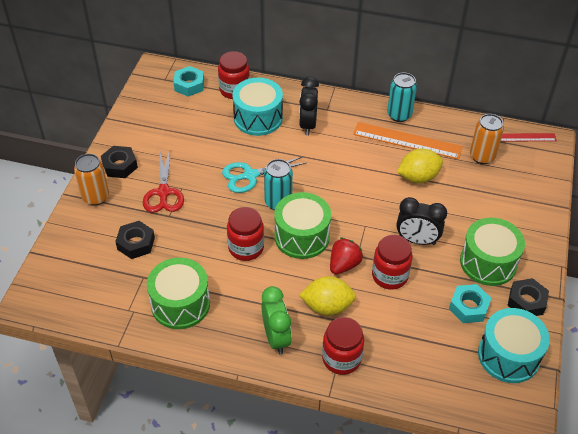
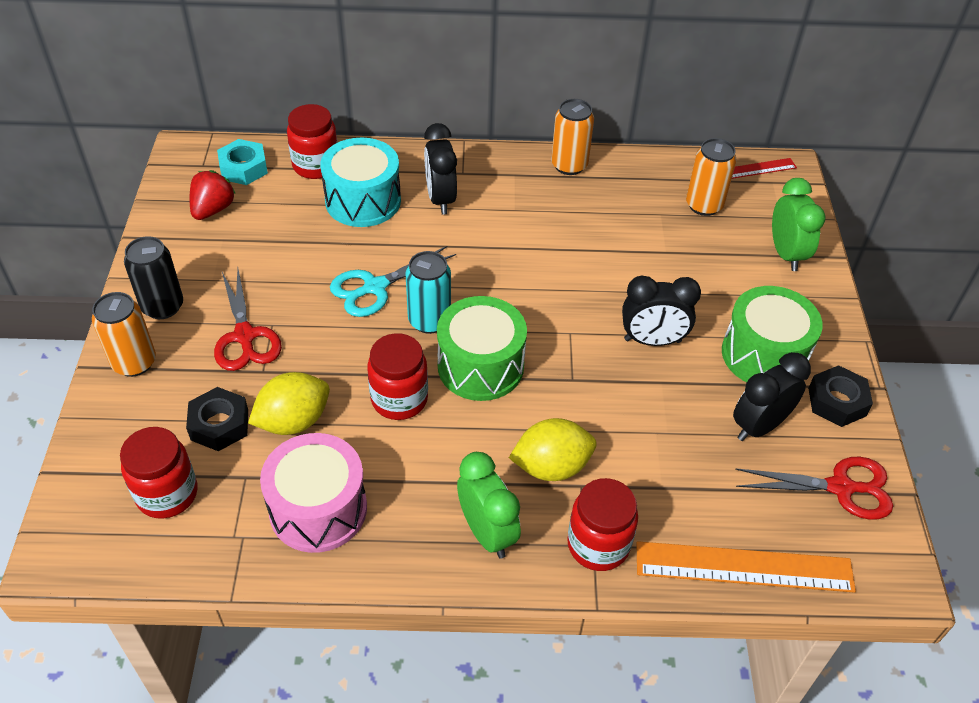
camera: 15 degrees left, 0 degrees up
(120, 166) = (163, 306): black nut -> black can
(180, 304) = (318, 509): green drum -> pink drum
(344, 265) = (557, 397): red strawberry -> red strawberry (213, 209)
(389, 276) = (630, 401): red jar -> red jar (167, 494)
(399, 115) = (569, 165): turquoise can -> orange can
(407, 140) = (592, 199): orange ruler -> orange ruler (744, 567)
(418, 177) = (624, 249): yellow lemon -> yellow lemon (293, 421)
(468, 307) = (759, 426): turquoise nut -> black clock
(508, 355) = (840, 487): turquoise drum -> red scissors
(527, 199) = (786, 254): none -> green clock

